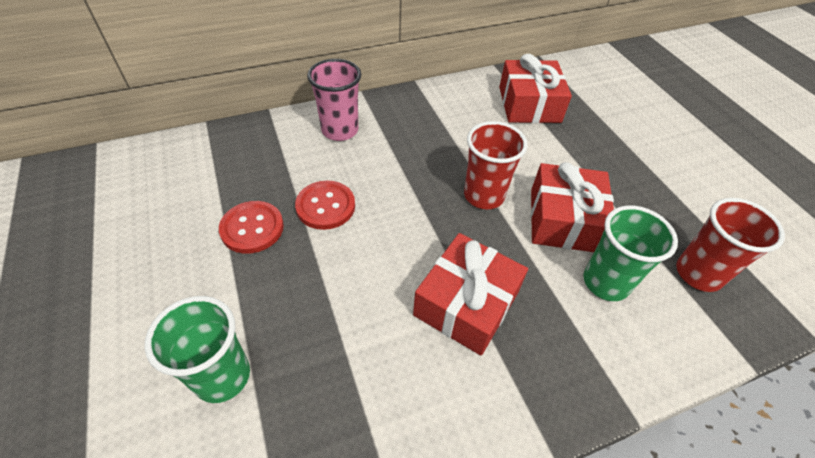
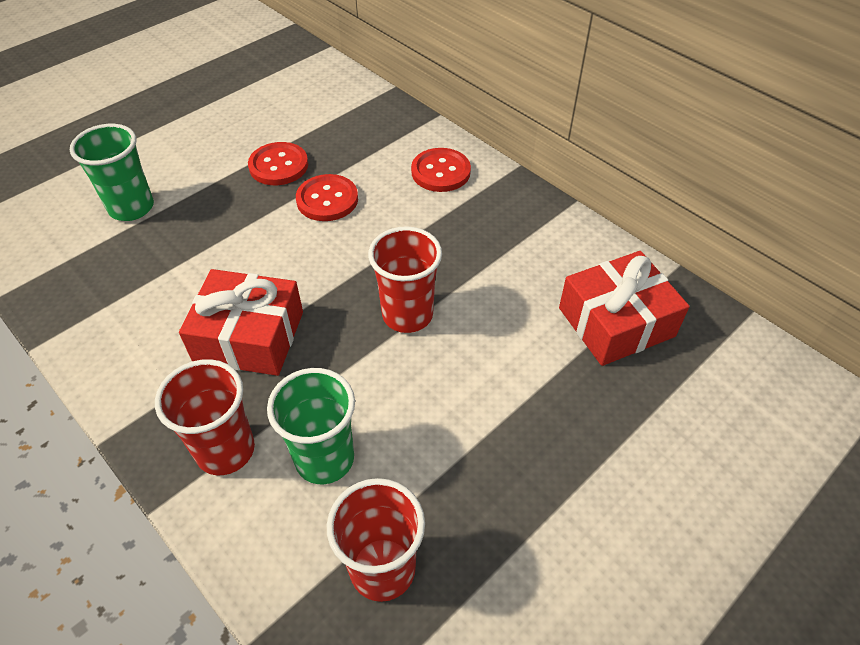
camera: 70 degrees right, 0 degrees up
(340, 130) = (440, 172): pink cup -> red button
(564, 220) = (407, 400): red gift -> none
(585, 348) = (225, 450): none -> red cup

